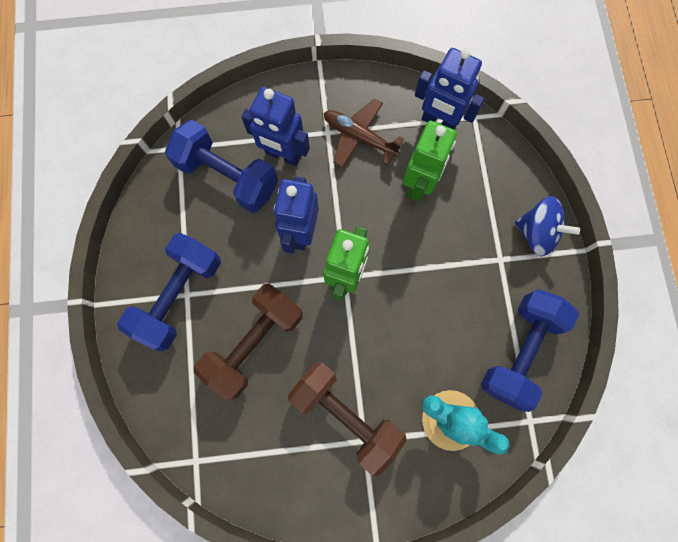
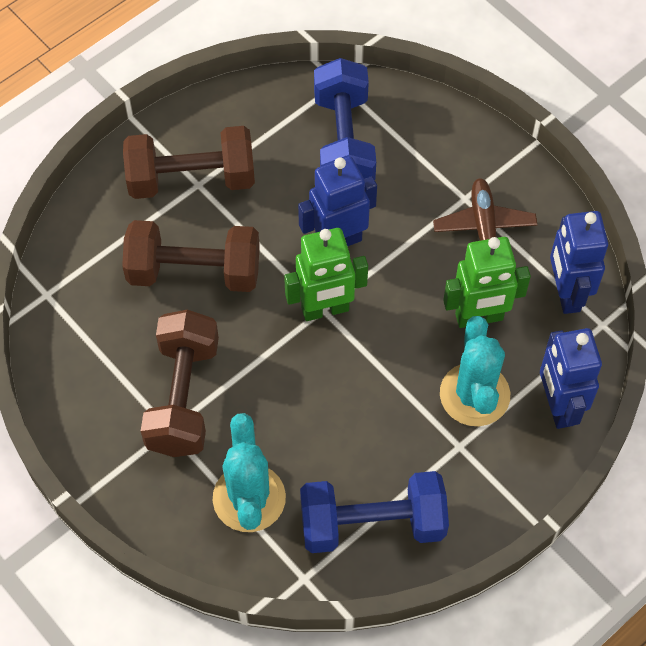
camera: 55 degrees right, 15 degrees down
(179, 296) = (191, 179): blue dumbbell -> brown dumbbell
(283, 155) = (406, 174): blue robot -> blue robot (558, 406)
(471, 225) = (474, 394): none -> turquoise cactus
(537, 233) = (519, 465): blue spinning top -> none

